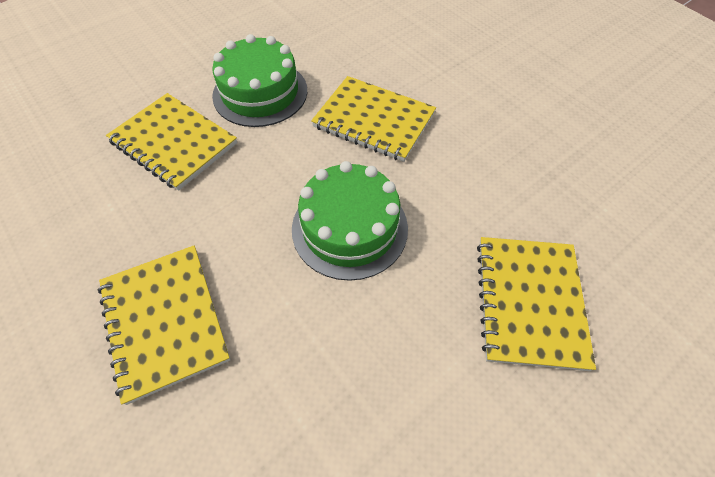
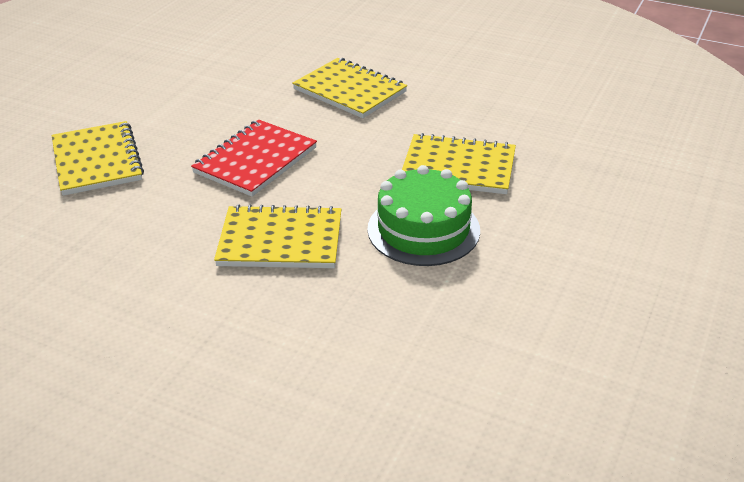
camera: 155 degrees right, 20 degrees down
(349, 228) = (255, 160): green cake -> red notebook

